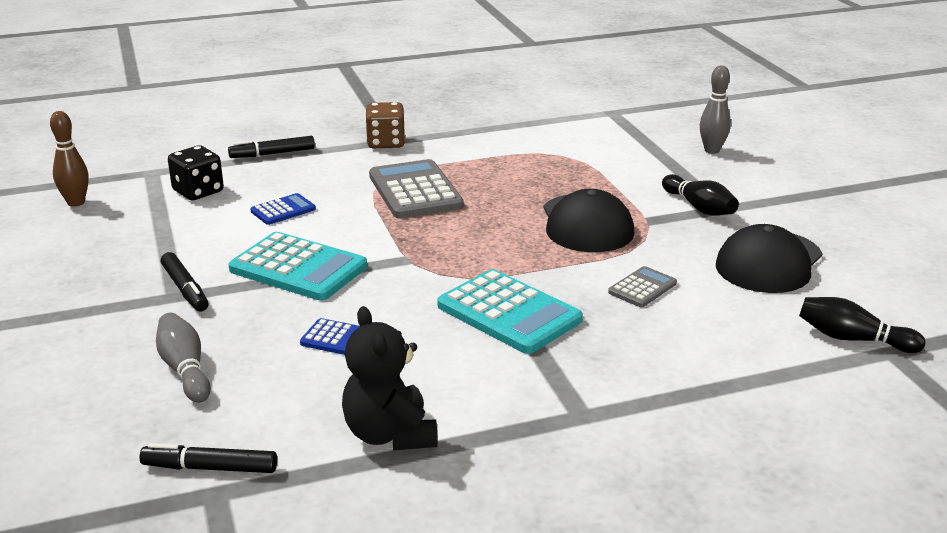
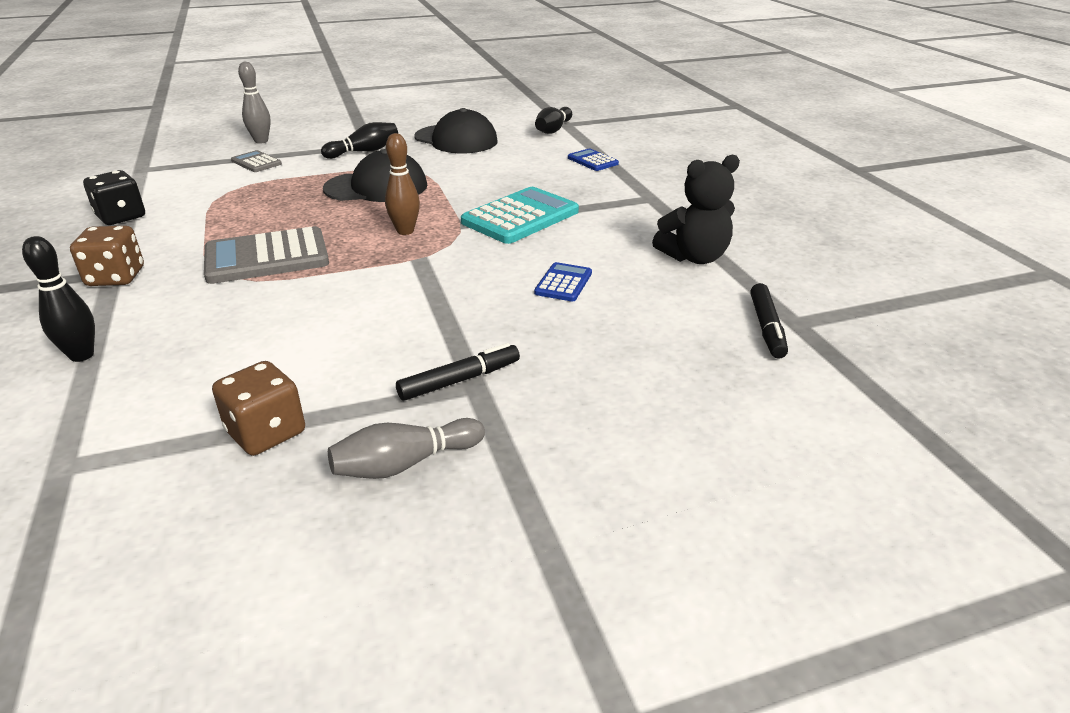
camera: 90 degrees left, 5 degrees up
(76, 203) = (137, 537): brown bowling pin -> brown bowling pin (405, 231)
(154, 224) = (266, 432): none -> brown dice
(185, 369) = (625, 359): grey bowling pin -> grey bowling pin (405, 464)
(198, 191) = (174, 406): black dice -> black dice (121, 217)
(272, 154) = (82, 355): black marker -> black bowling pin
(283, 210) = (274, 332): blue calculator -> blue calculator (592, 161)
(298, 268) = (425, 312): turquoise calculator -> none
(642, 288) = (486, 174): grey calculator -> grey calculator (256, 162)

